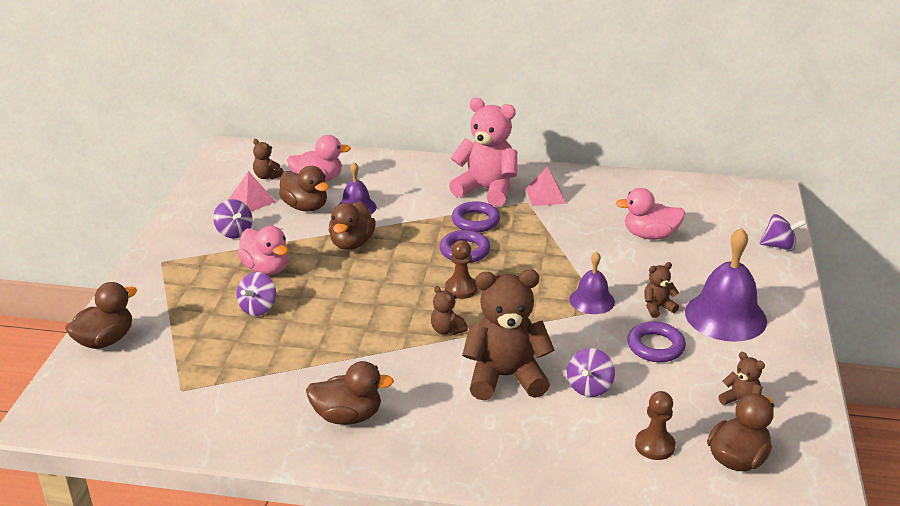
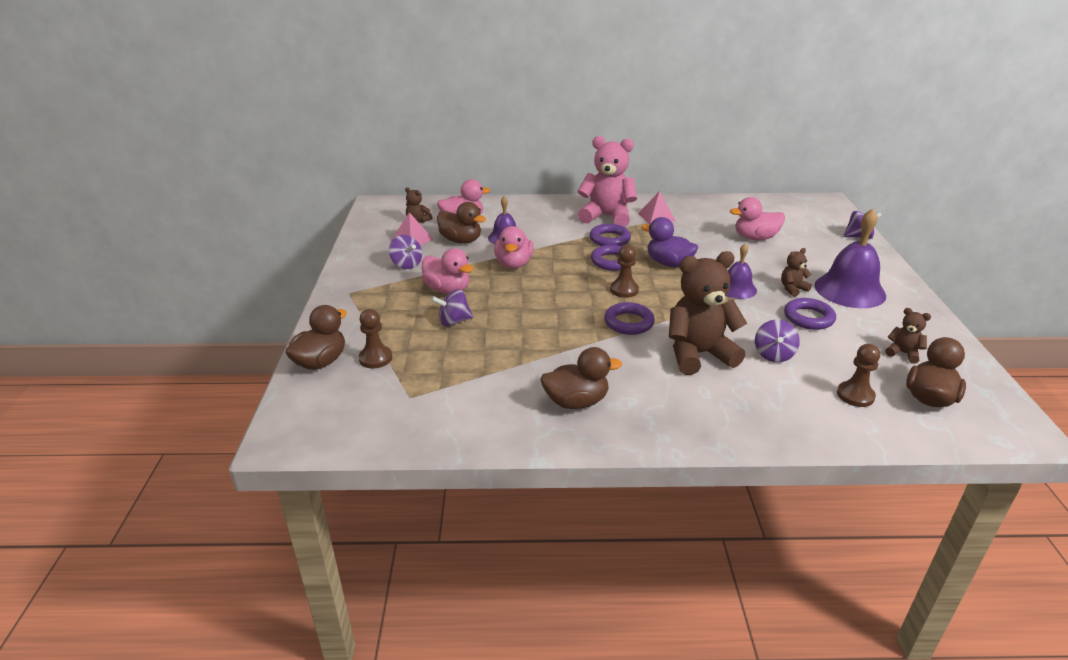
camera: 10 degrees left, 0 degrees up
(161, 342) = (375, 358): none -> brown pawn
(258, 308) = (453, 321): purple spinning top -> purple spinning top turned 60 degrees clockwise
(352, 243) = (513, 264): brown duck -> pink duck
(447, 330) = (629, 322): brown teddy bear -> purple ring
(529, 259) = (668, 263): none -> purple duck

